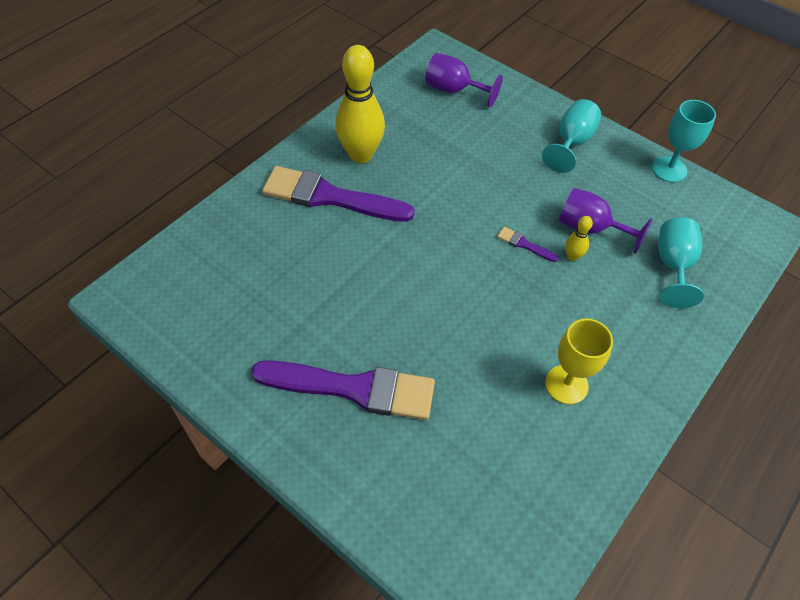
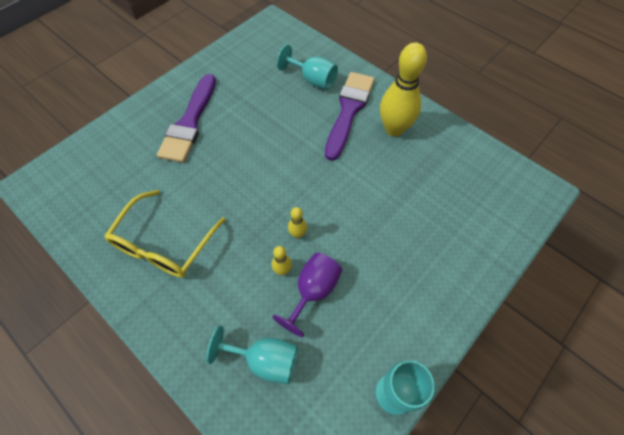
camera: 95 degrees right, 5 degrees up
(454, 90) = (485, 199): purple goblet -> none
(524, 244) = (298, 234): purple brush -> yellow bowling pin
(566, 384) = (164, 244): yellow goblet -> yellow glasses
(571, 142) = (425, 295): turquoise goblet -> turquoise goblet (313, 80)

